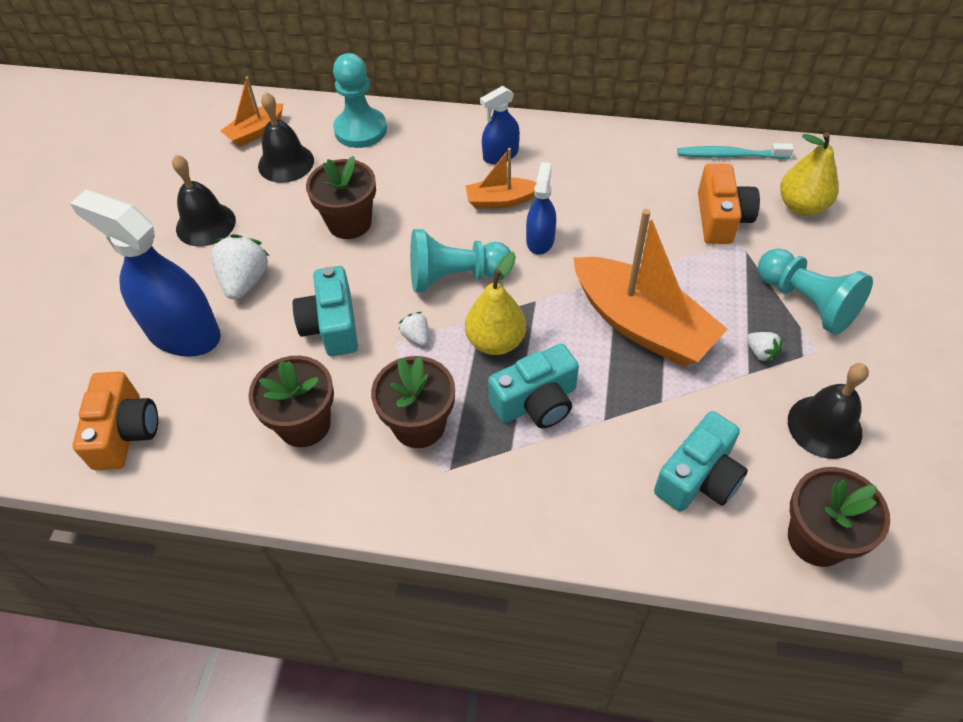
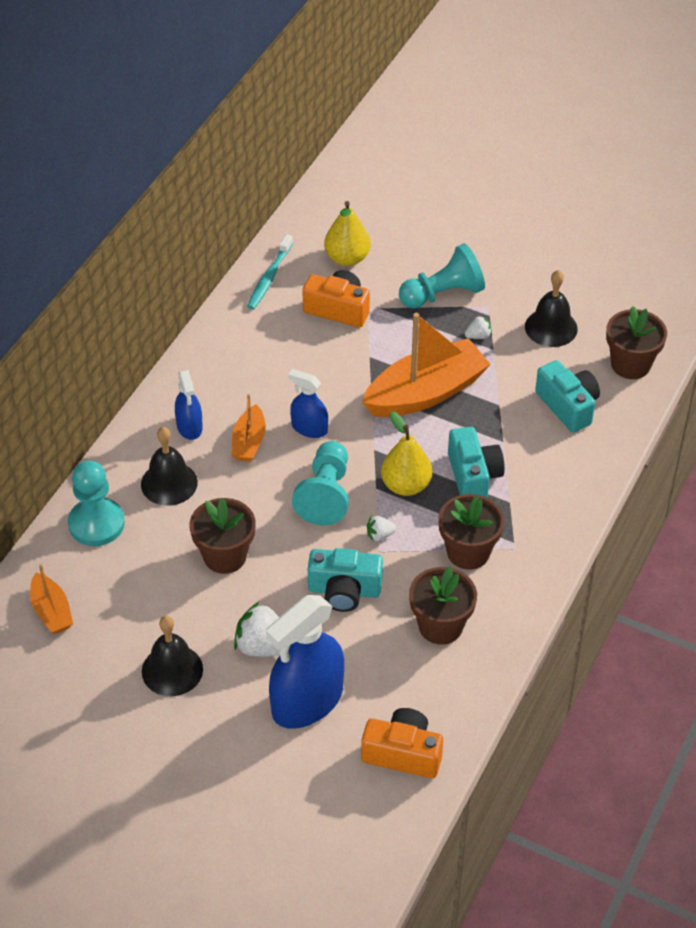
camera: 75 degrees left, 5 degrees down
(286, 163) = (114, 592): black bell -> black bell (169, 483)

